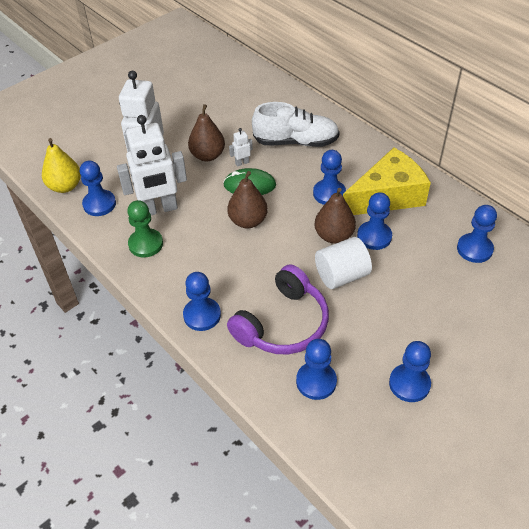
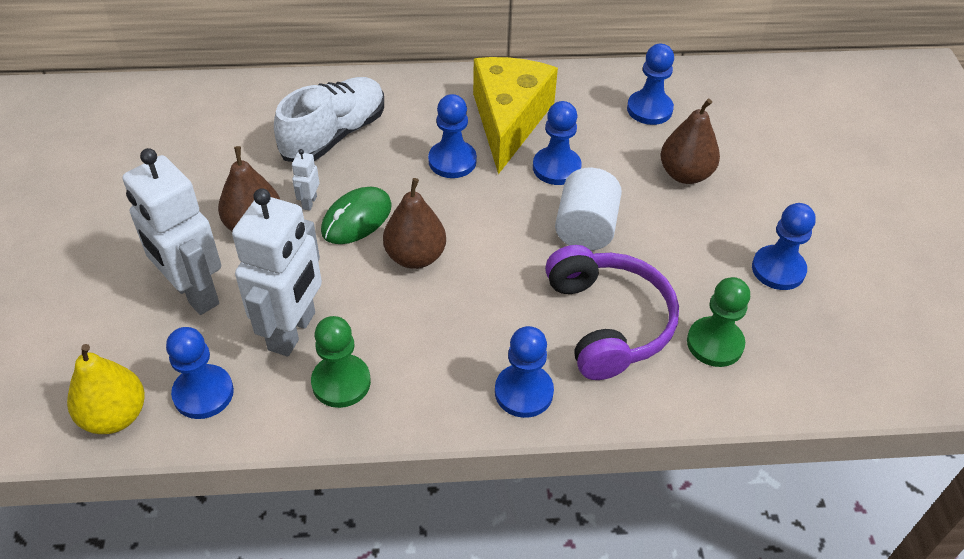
camera: 55 degrees left, 0 degrees up
(316, 381) = (715, 343): blue pawn -> green pawn
(334, 236) = (521, 198): brown pear -> brown pear (685, 174)

